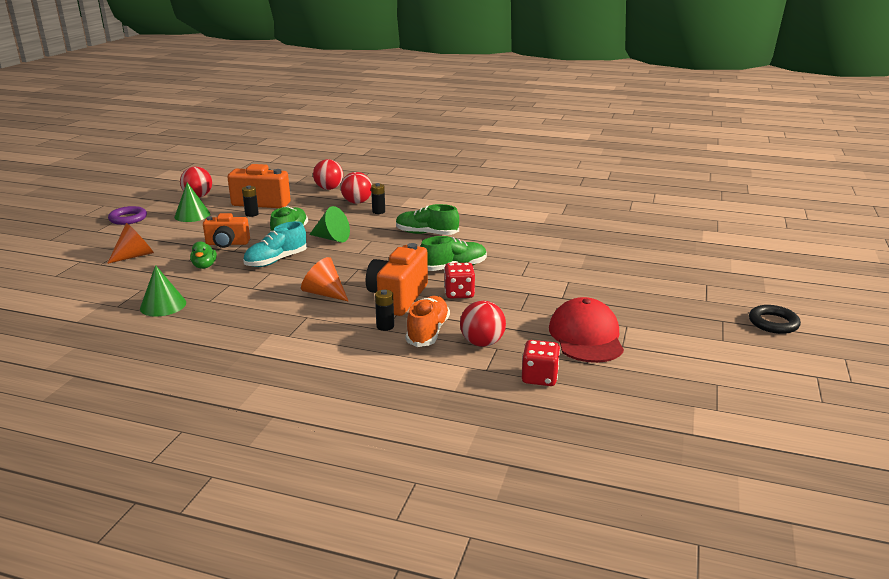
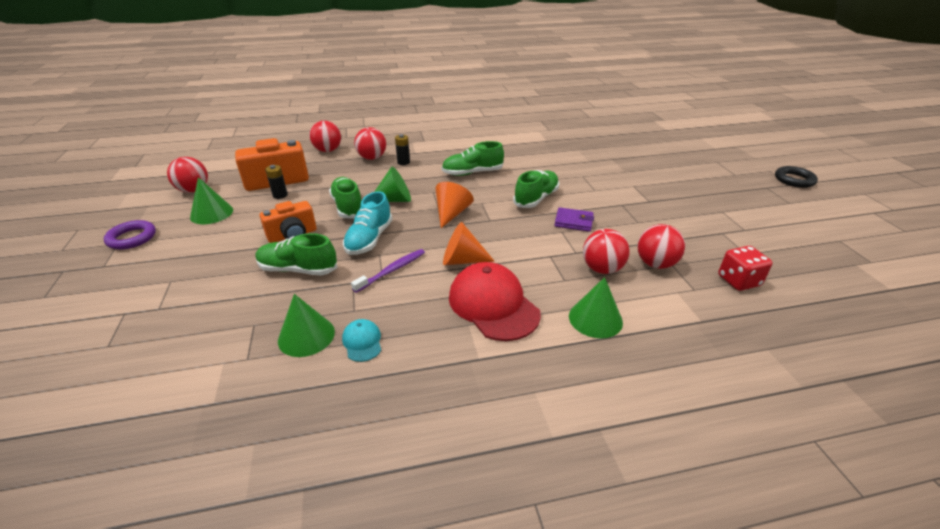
camera: 30 degrees left, 10 degrees up
(135, 256) = (195, 283): orange cone -> orange cone (451, 213)
(191, 319) = (362, 342): none -> turquoise cap
(204, 266) = (298, 269): green duck -> green shoe
(265, 285) = (392, 270): none -> purple toothbrush
(368, 360) = (595, 319): none -> green cone
(385, 326) = (560, 276): black battery -> none
(398, 298) = (532, 243): orange camera -> none
(428, 332) = (602, 269): orange shoe -> red ball
(459, 293) = (573, 222): red dice -> purple wallet
(586, 336) = (713, 230): red cap -> red cap (493, 305)

